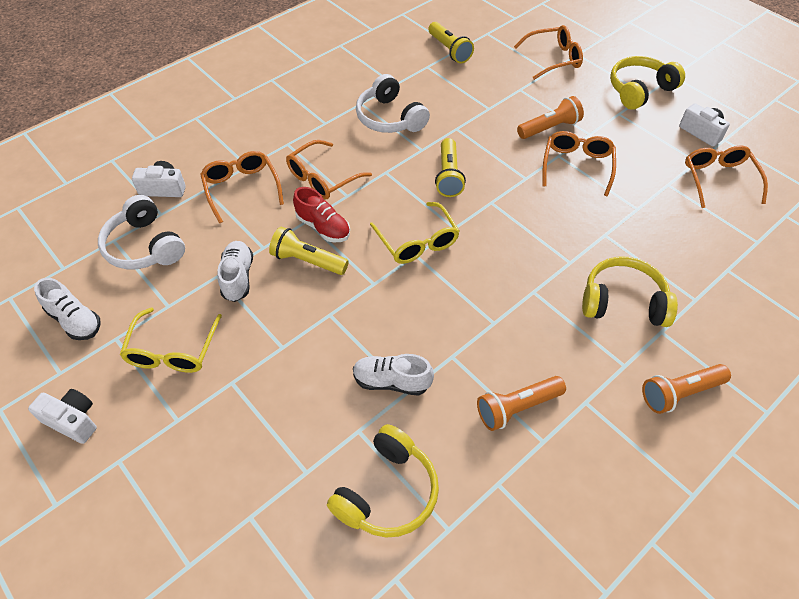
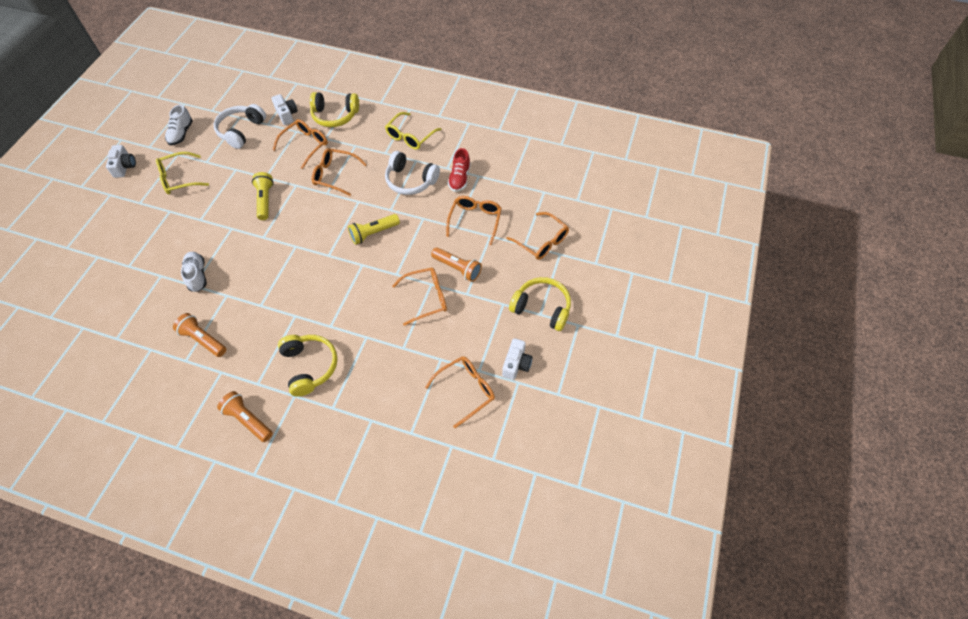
camera: 60 degrees right, 5 degrees up
(238, 277) = (238, 178): white shoe -> none
(323, 227) = (294, 195): red shoe -> red shoe (459, 178)
(387, 492) = (128, 304): yellow headphones -> yellow headphones (335, 116)
(389, 118) = (410, 181): white headphones -> white headphones turned 90 degrees counterclockwise
(417, 242) = (306, 242): yellow glasses -> yellow glasses (410, 136)
(449, 50) = (506, 179): yellow flashlight -> none
(490, 92) = (475, 220): none -> orange glasses

